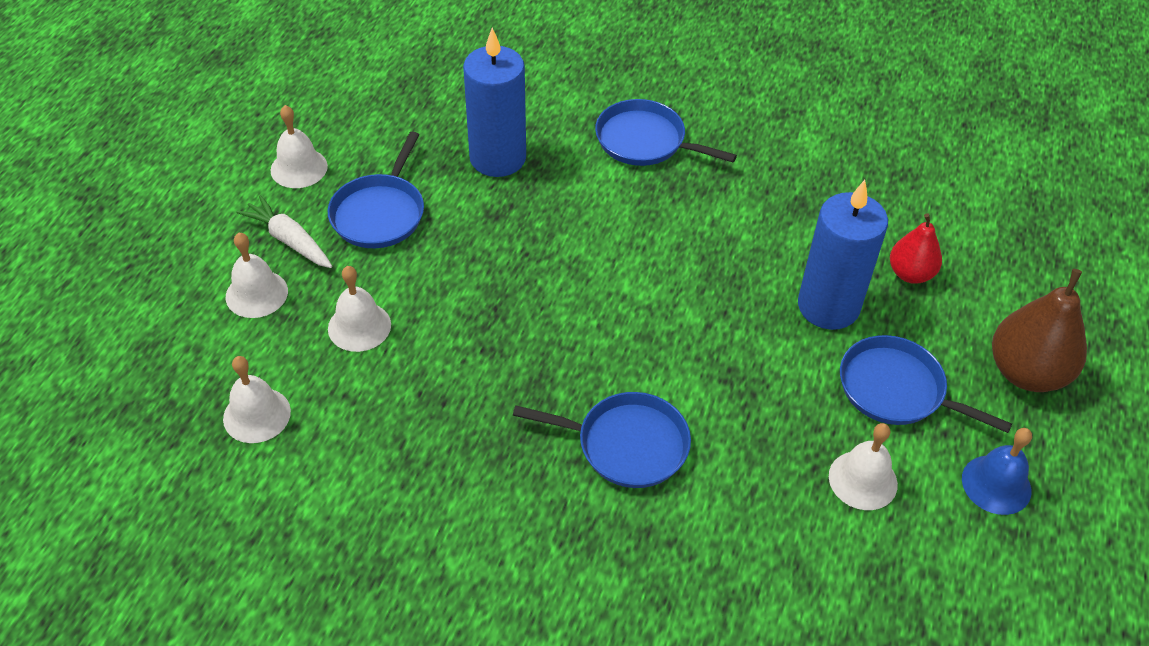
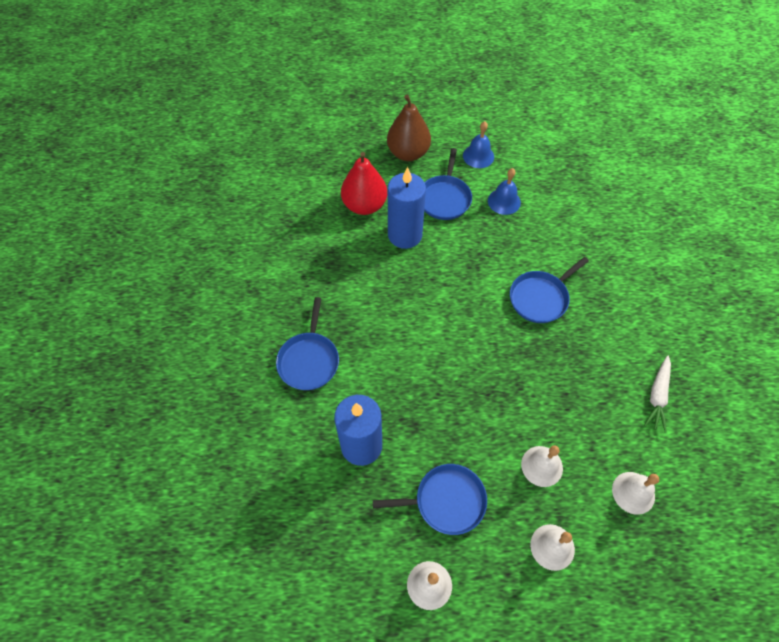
camera: 110 degrees left, 10 degrees up
(289, 240) = (498, 551): white carrot -> white carrot (657, 396)
(627, 444) = (540, 298): blue pan -> blue pan turned 120 degrees counterclockwise
(863, 480) = (504, 201): white bell -> blue bell
(910, 274) = (364, 205): red pear -> red pear, size x1.64

